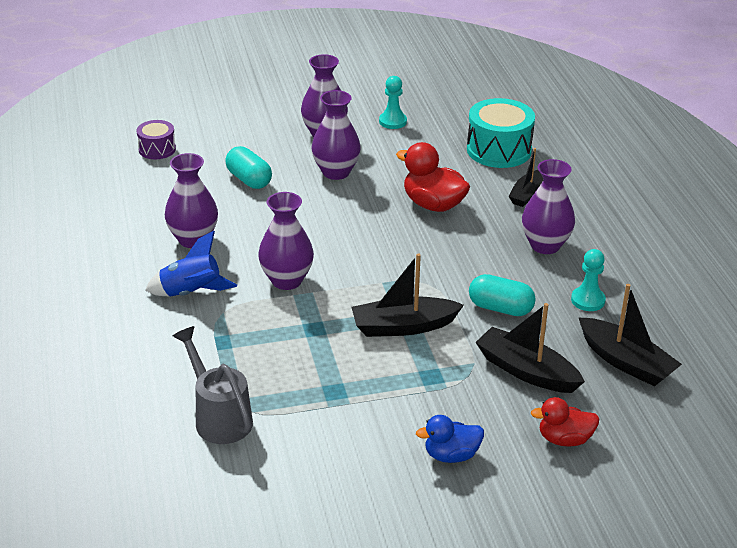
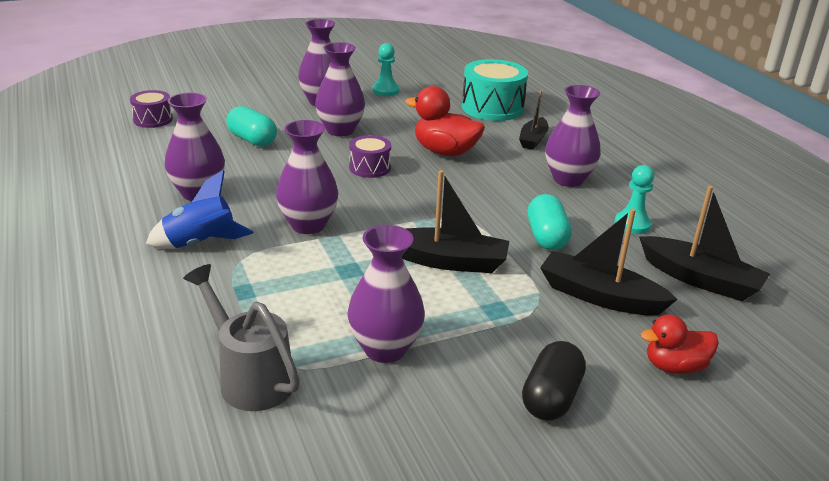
camera: 10 degrees left, 5 degrees down
(329, 403) = (385, 349): none -> purple vase
(355, 220) = (370, 168): none -> purple drum
(403, 326) = (448, 261): black boat -> black boat turned 150 degrees counterclockwise
(451, 455) = (551, 397): blue duck -> black capsule
(500, 308) = (546, 237): turquoise capsule -> turquoise capsule turned 75 degrees clockwise

